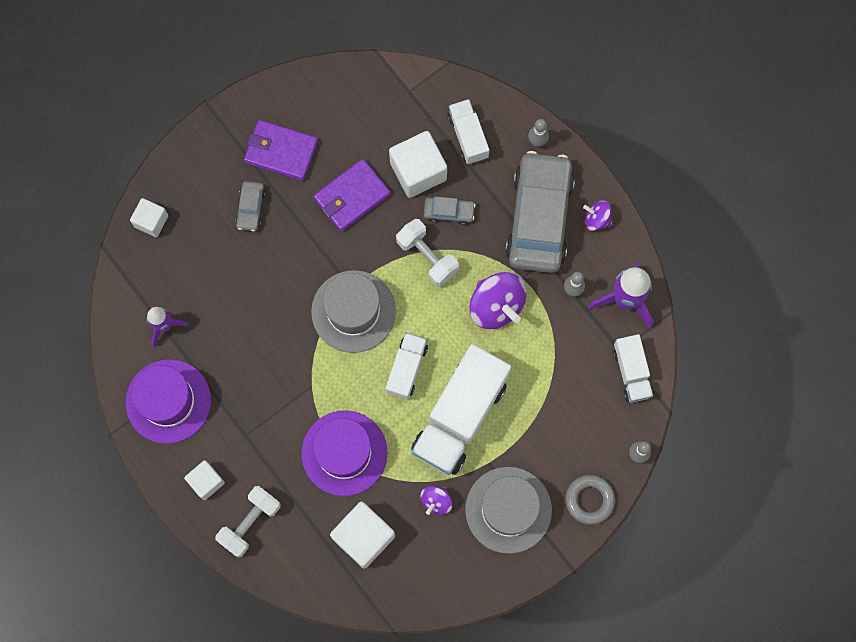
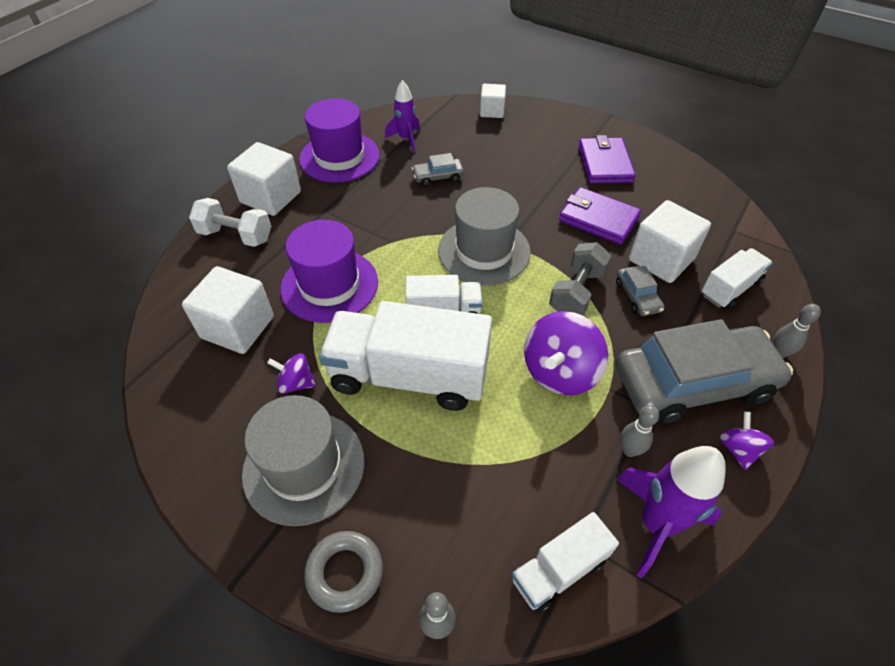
camera: 70 degrees right, 25 degrees down
(206, 481) = (271, 197): white cube -> white cube, size x1.68
(251, 208) = (540, 160): grey car -> grey car (438, 177)
(427, 256) = (577, 292): white dumbbell -> grey dumbbell

